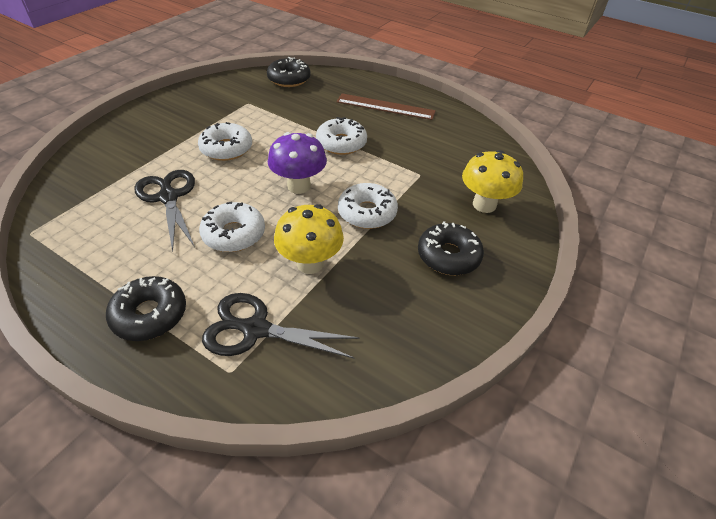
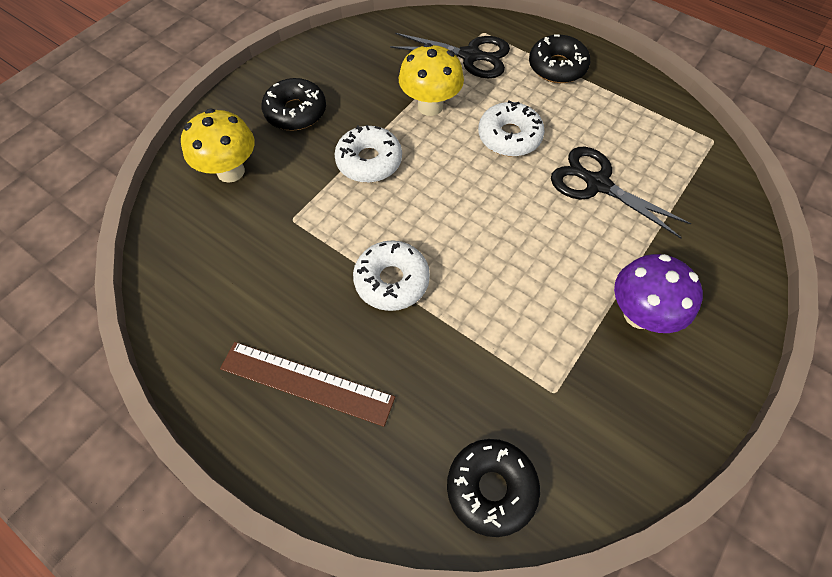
camera: 175 degrees left, 15 degrees up
(168, 197) = (597, 184): black scissors -> black scissors turned 150 degrees clockwise
(226, 149) = (555, 268): white donut -> none
(299, 186) = (448, 199): purple mushroom -> purple mushroom (639, 314)

